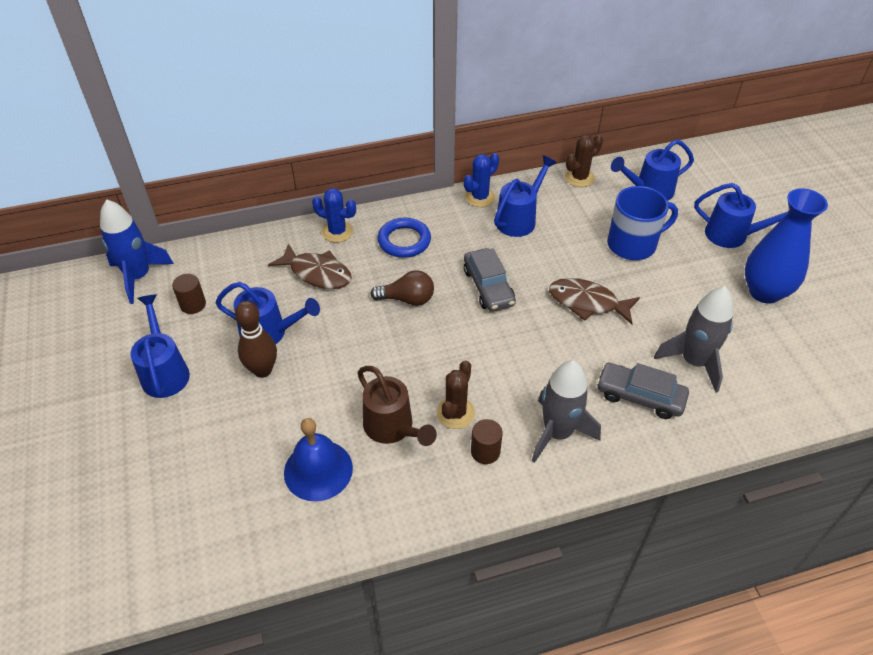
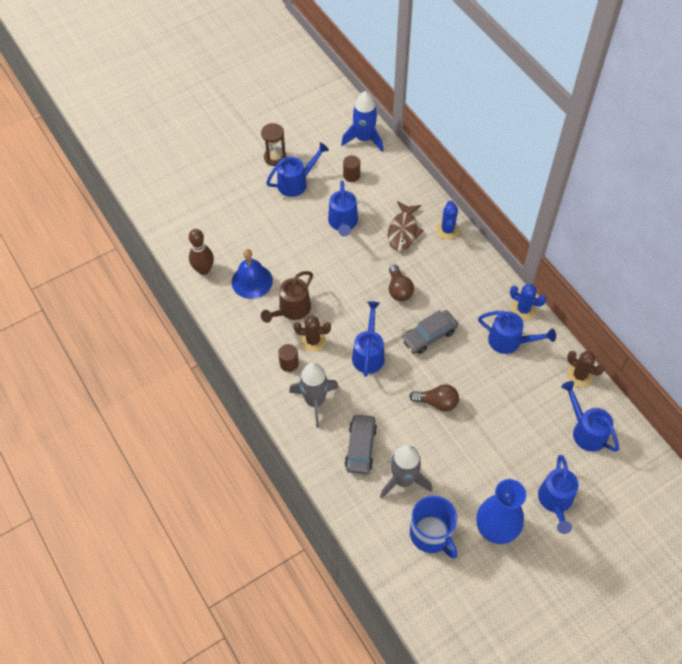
camera: 75 degrees right, 10 degrees up
(99, 388) = (275, 157): none -> brown hourglass
(262, 370) = (313, 230): brown bowling pin -> brown bowling pin (204, 270)
(404, 241) = (455, 273): blue ring -> none
(496, 353) = (369, 353): none -> blue watering can
(587, 303) = (437, 402): brown fish -> brown light bulb
(633, 244) = (513, 426): blue mug -> blue mug (431, 534)

